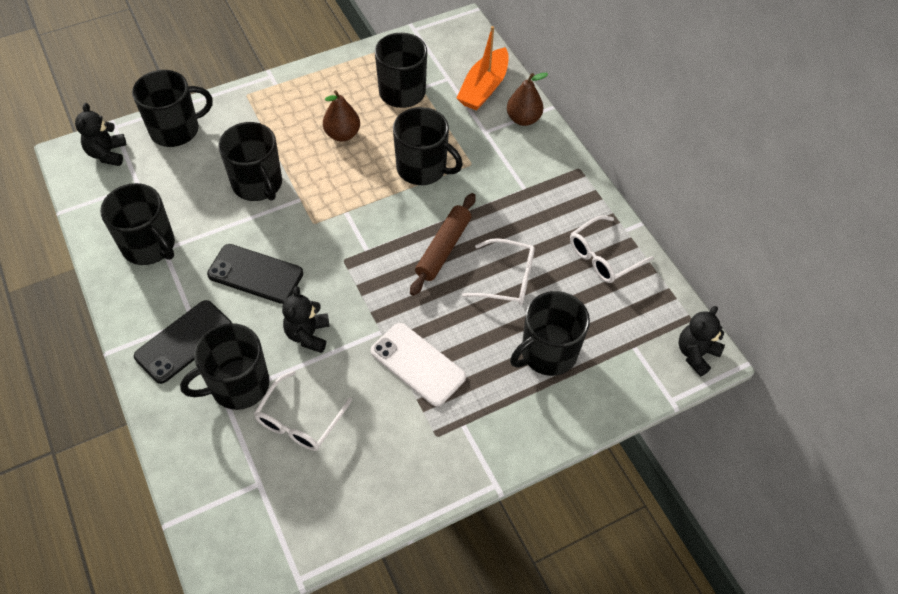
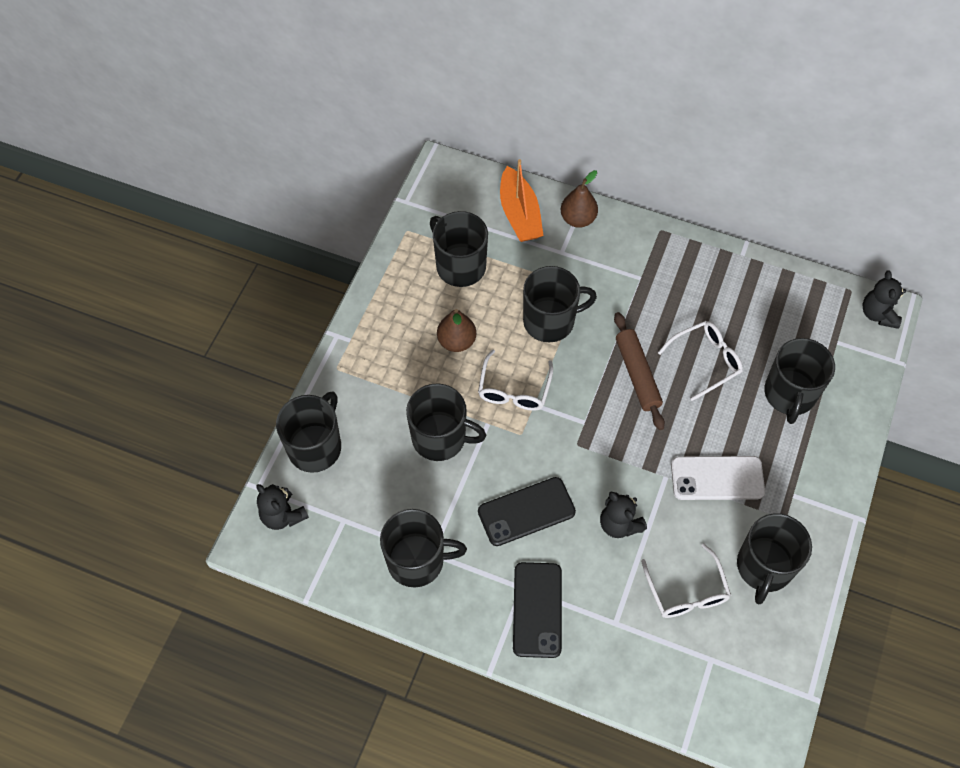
camera: 40 degrees left, 5 degrees up
(238, 385) = (615, 605): black mug -> black mug (764, 567)
(603, 257) = (749, 289): white glasses -> white glasses (514, 389)

